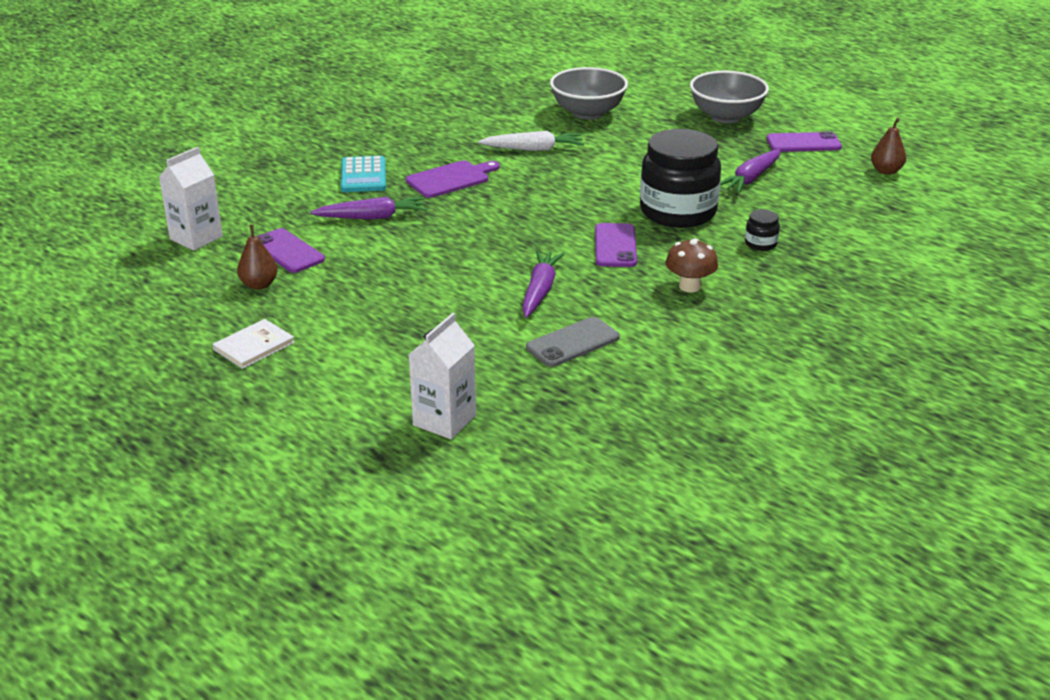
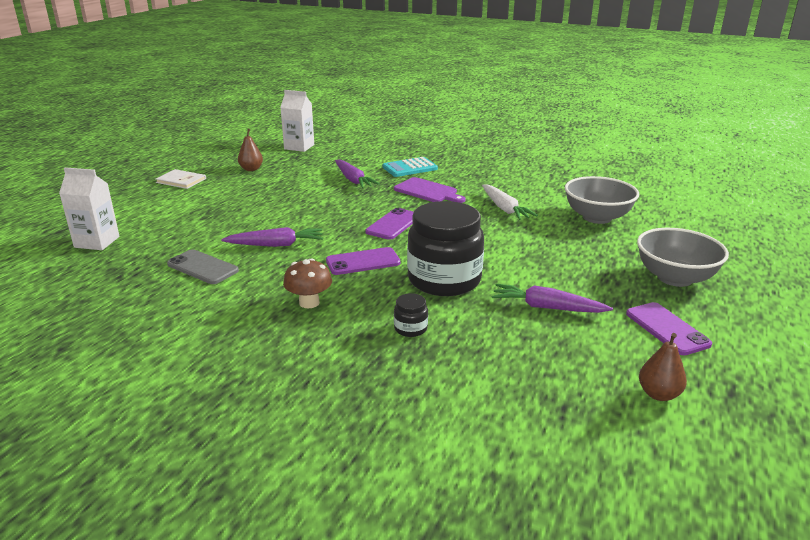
camera: 70 degrees right, 5 degrees down
(287, 251) = (294, 168): purple phone -> purple phone (393, 224)

